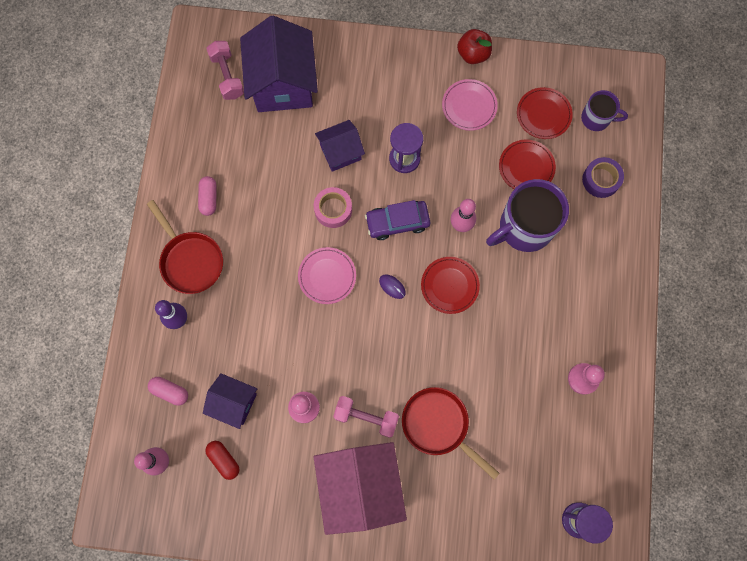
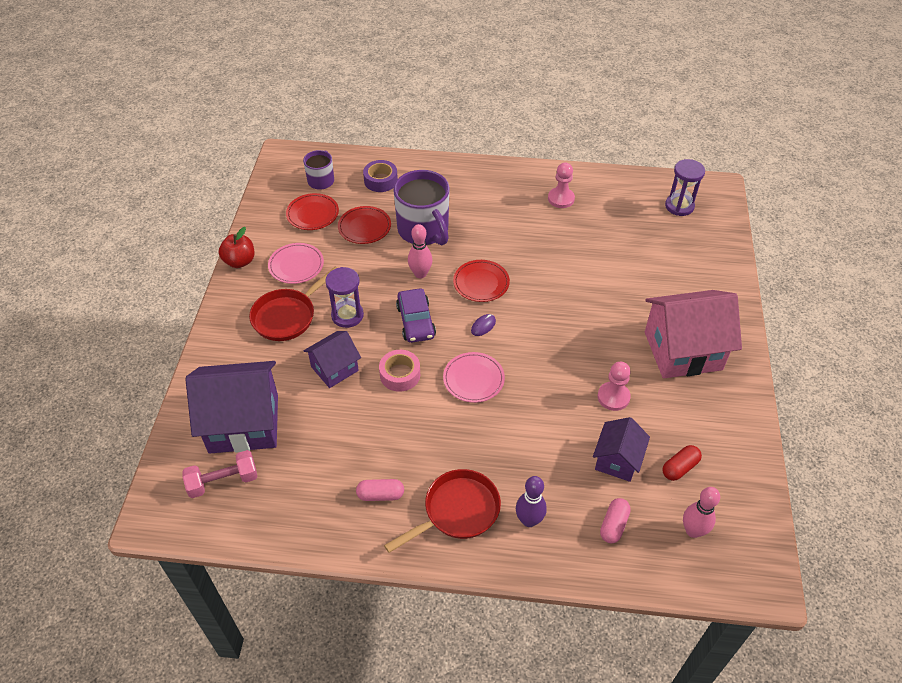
camera: 90 degrees left, 25 degrees down
(340, 152) = (334, 368): purple house -> purple house turned 75 degrees clockwise
(366, 417) = (616, 346): pink dumbbell -> none
(439, 425) = (615, 293): red pan -> red pan (287, 316)

